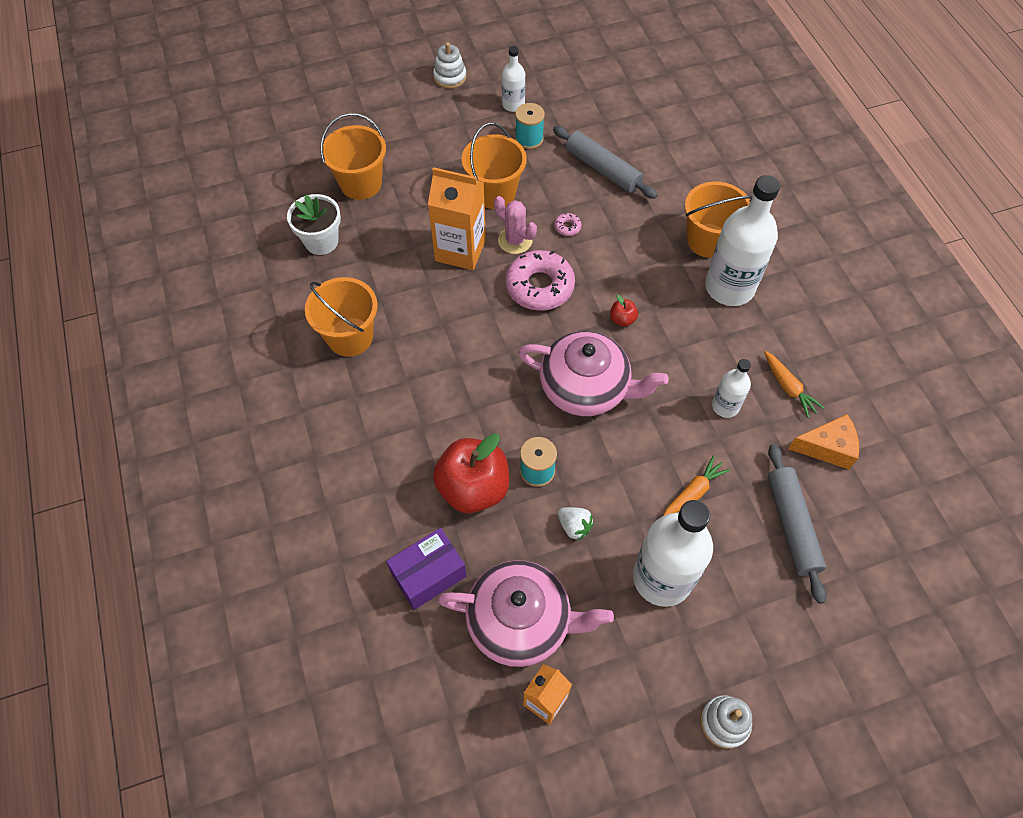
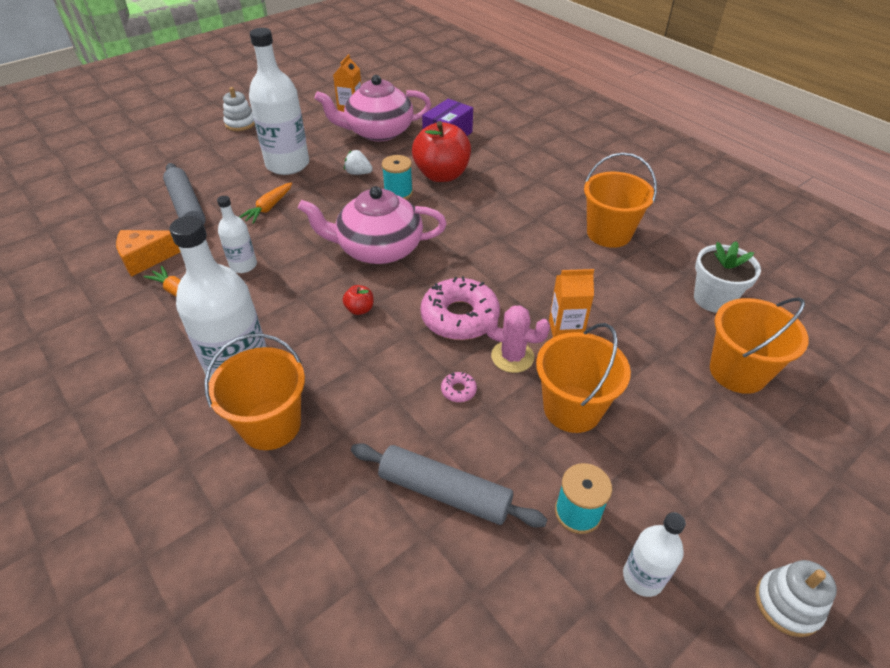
camera: 160 degrees right, 15 degrees down
(460, 250) = (565, 329): orange carton -> orange carton, size x0.61

